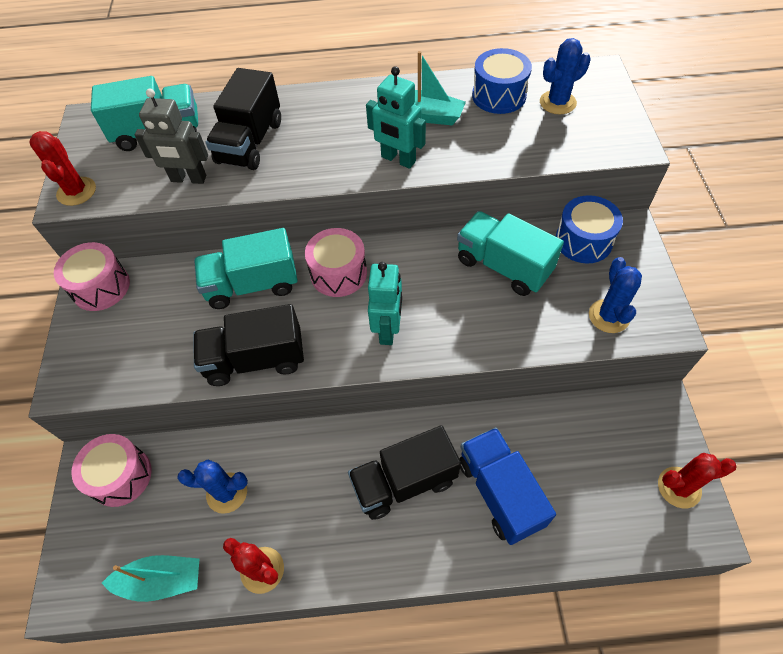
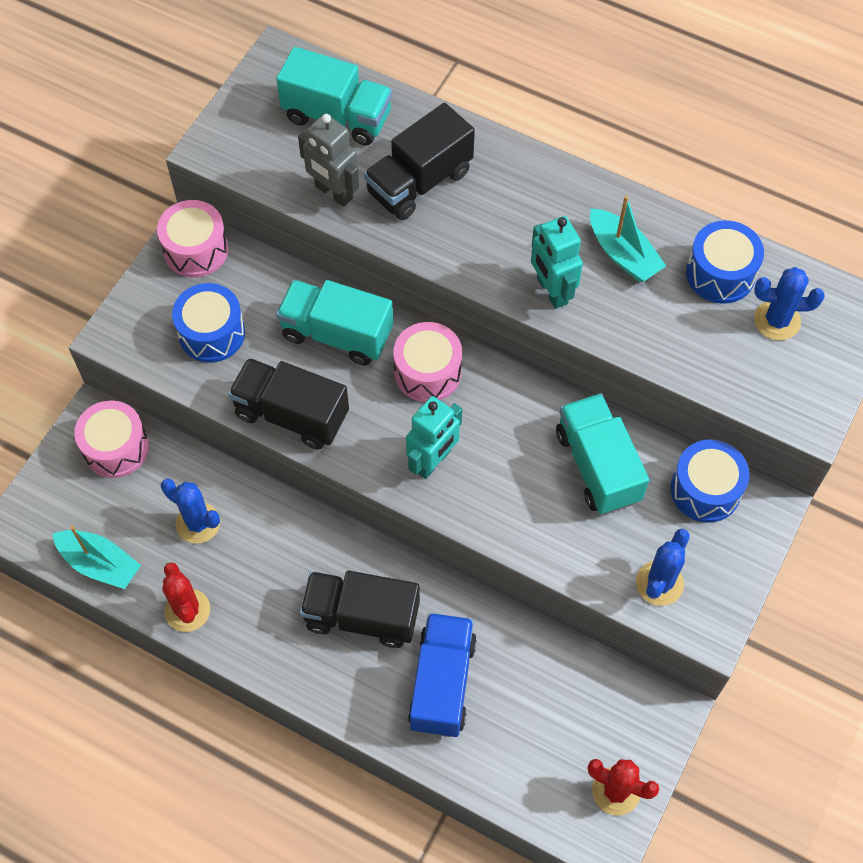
camera: 30 degrees right, 5 degrees up
(76, 191) = (222, 146): red cactus -> none
(151, 337) = (212, 333): none -> blue drum

